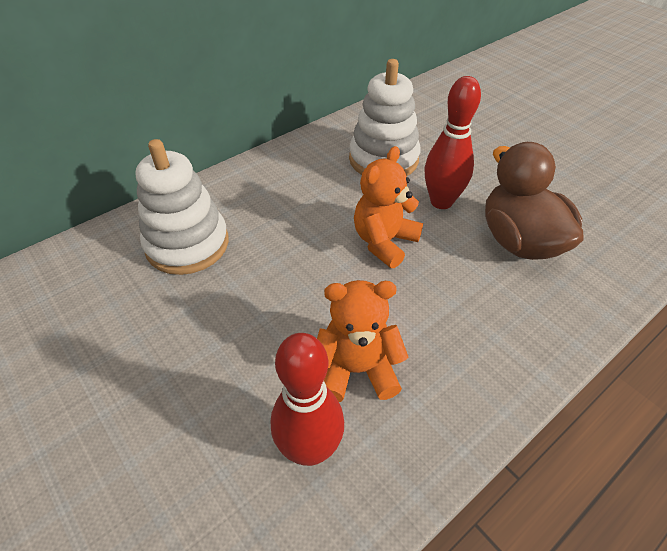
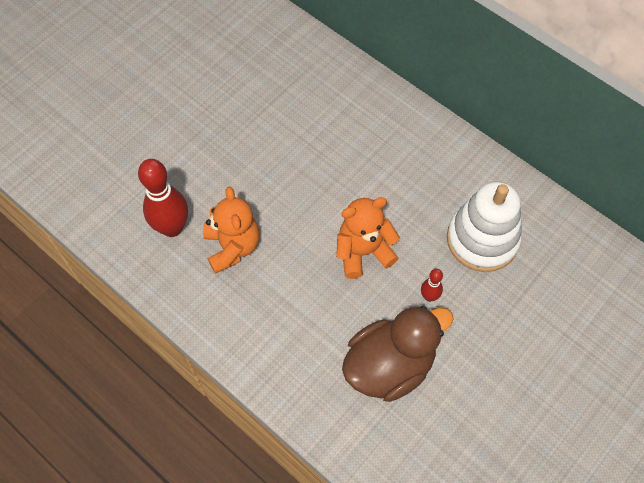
camera: 80 degrees right, 15 degrees up
(187, 244) = (329, 110): white stacking toy -> none
(384, 242) = (363, 252): orange teddy bear -> orange teddy bear turned 45 degrees counterclockwise
(441, 202) = (429, 296): red bowling pin -> red bowling pin, size x0.48

